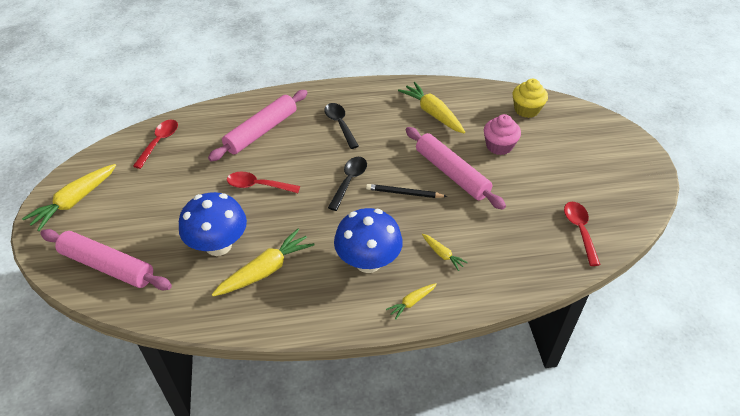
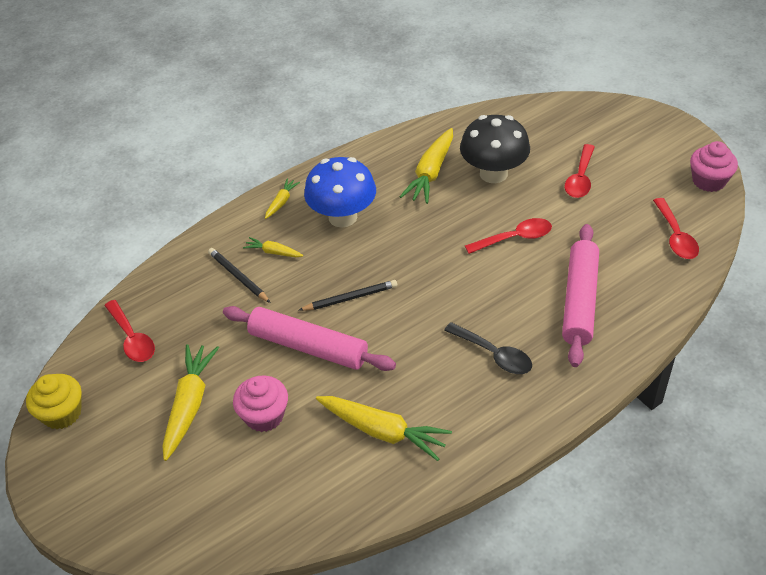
camera: 155 degrees right, 0 degrees up
(75, 201) = (670, 151): yellow carrot -> yellow carrot (189, 405)
(86, 167) = (709, 181): none -> pink cupcake
(107, 266) = (568, 122): pink rolling pin -> none
(163, 209) = (580, 178): none -> red spoon
(218, 245) = (493, 173): blue mushroom -> black mushroom
(349, 181) = (421, 285): black spoon -> none
(480, 245) = (238, 277): none -> black pencil
(526, 110) = (246, 505): yellow cupcake -> yellow cupcake (62, 413)

